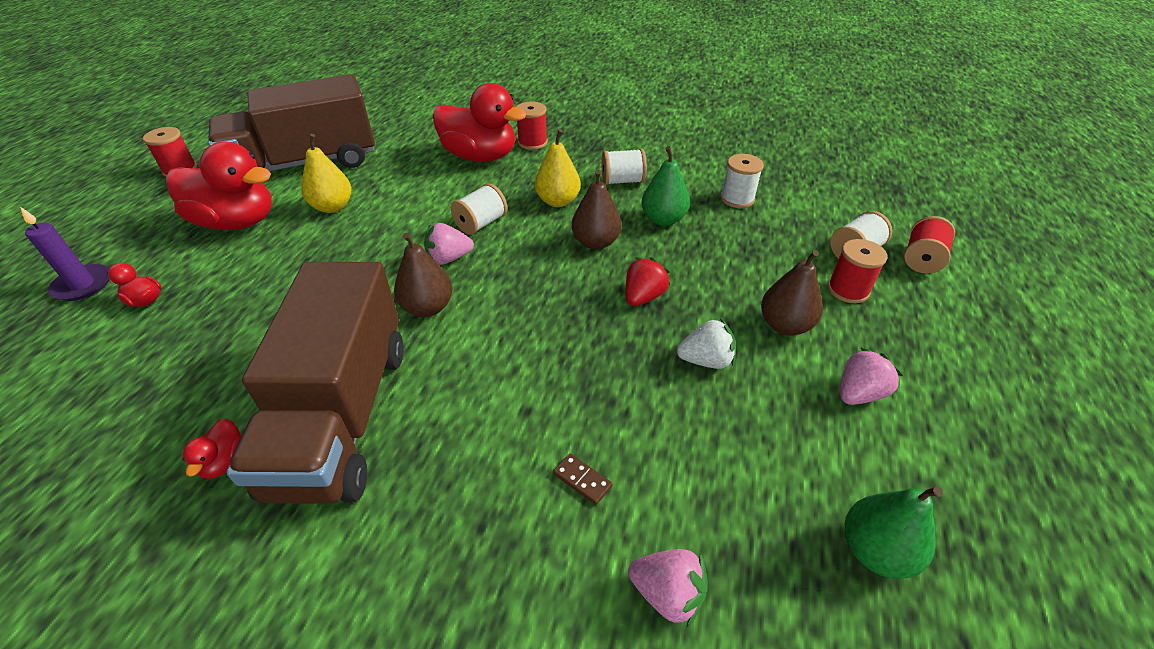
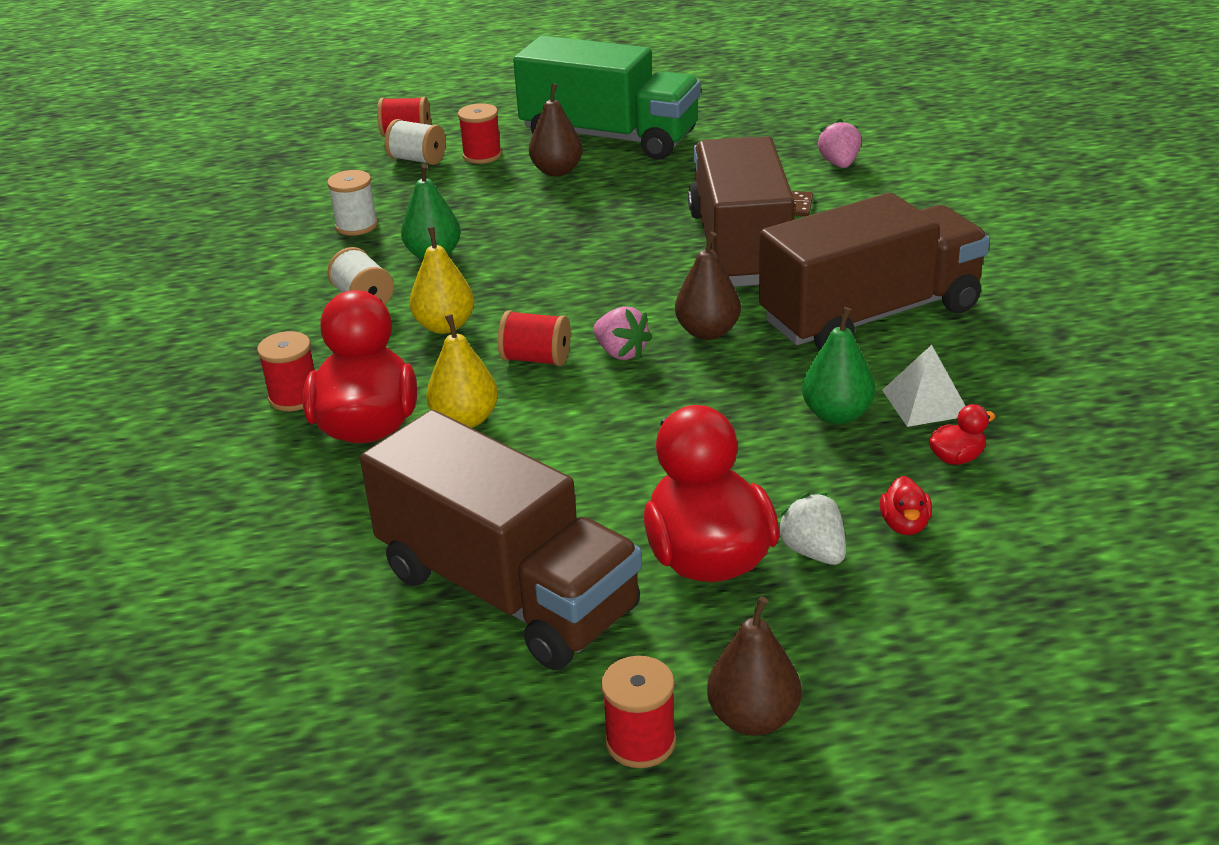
camera: 115 degrees left, 10 degrees down
(83, 285) = (946, 602): purple candle -> none
(211, 379) = (925, 402): none -> white pyramid
(224, 461) = (973, 344): red duck -> red duck (957, 458)
(332, 207) = (598, 491): yellow pear -> yellow pear (465, 420)
(481, 223) = (536, 359): white spool -> red spool
(534, 385) = (740, 248): none -> brown truck
(596, 242) = (511, 279): brown pear -> brown pear (753, 718)
(643, 297) = (578, 233): red strawberry -> none
(706, 360) = (633, 191): white strawberry -> white strawberry (813, 552)
(859, 393) = (610, 138): pink strawberry -> green truck
(875, 550) = (738, 120): green pear -> green pear (837, 415)

